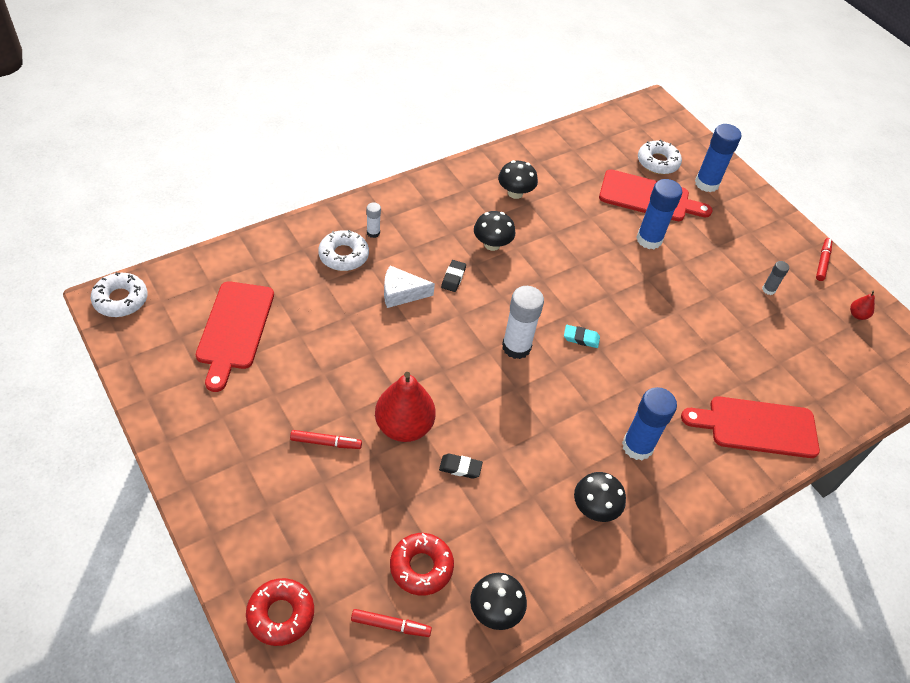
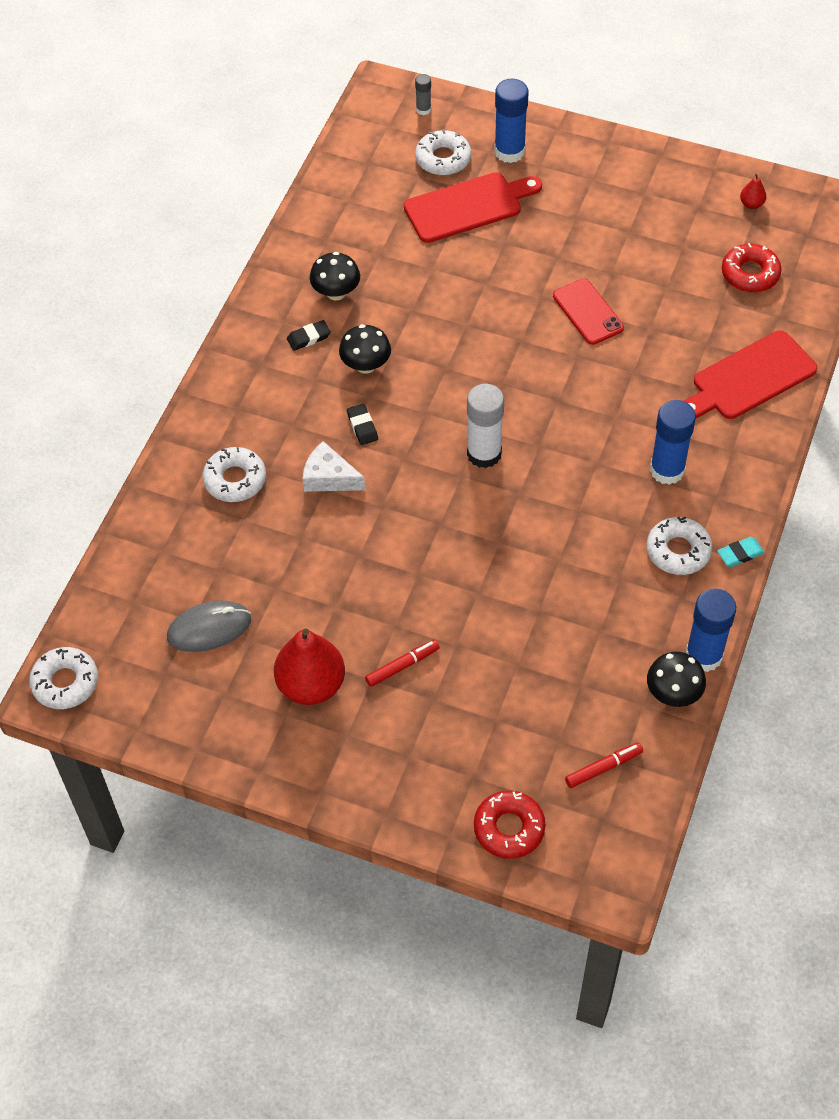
camera: 30 degrees left, 5 degrees up
(234, 329) = (209, 628): red cutting board -> grey mouse
(373, 233) = (239, 435): white glue stick -> none
(401, 293) = (329, 477): white cheese -> white cheese turned 60 degrees clockwise
(404, 426) = (455, 600): red pear -> red pear (311, 685)
(421, 567) = (584, 705): red donut -> red donut (750, 274)
(460, 468) = (538, 600): black eraser -> black eraser (308, 338)
(581, 338) = (533, 403): turquoise eraser -> turquoise eraser (740, 554)
(594, 508) = (678, 551): black mushroom -> white donut
(649, 239) = (507, 254): blue glue stick -> blue glue stick (704, 655)
(673, 307) = (588, 312): none -> red phone
(768, 289) = (656, 232): grey glue stick -> grey glue stick (423, 109)
(822, 262) = (681, 168): red marker -> none

